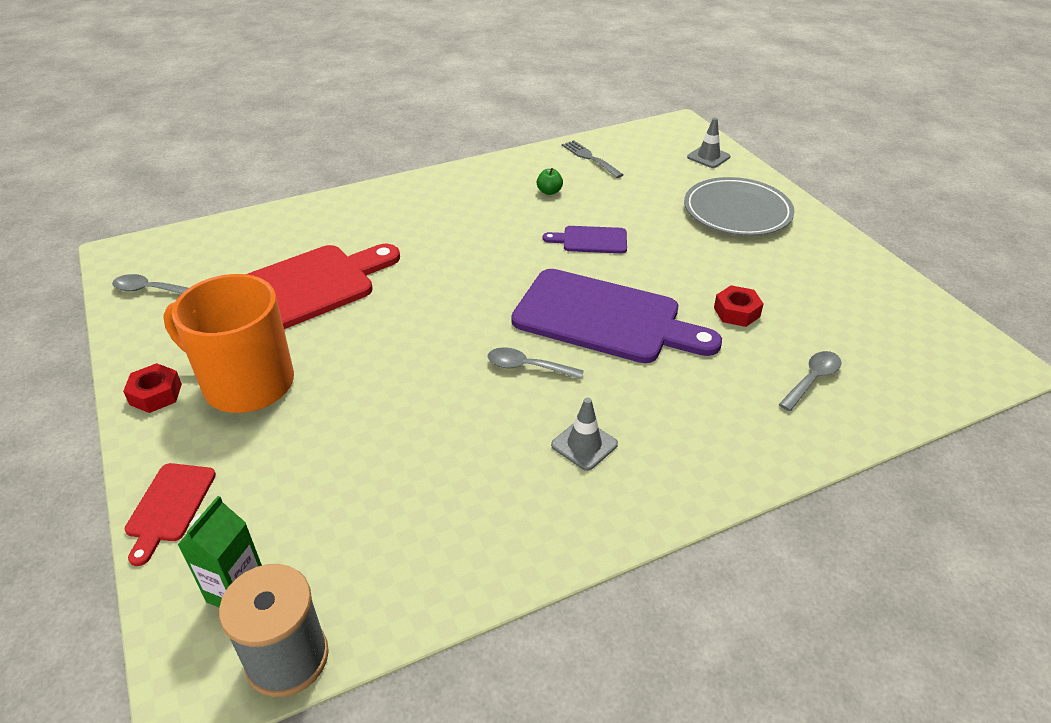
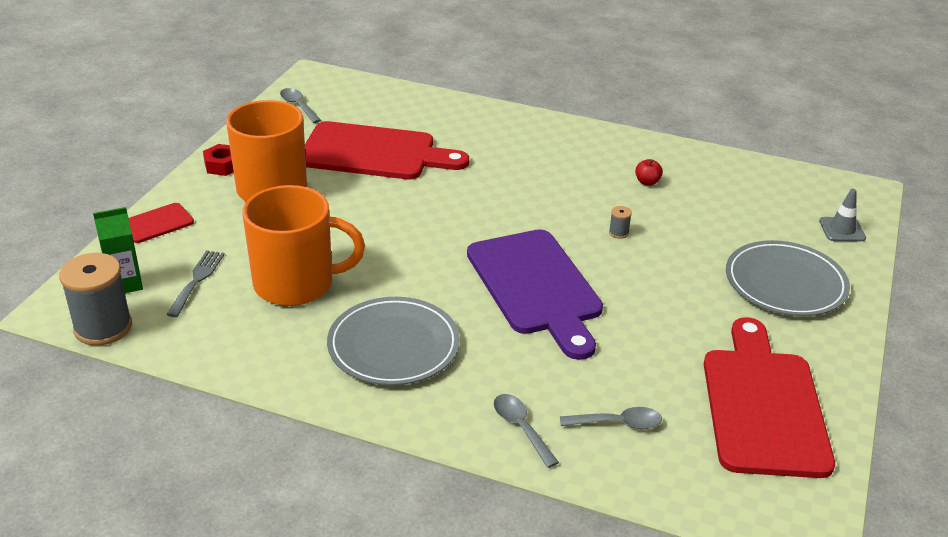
camera: 45 degrees right, 5 degrees down
(417, 455) = (296, 284): none -> orange mug
(527, 367) = (434, 281): grey spoon -> grey spoon (521, 428)
(549, 191) = (647, 182): green apple -> red apple
(584, 445) = (393, 345): grey traffic cone -> grey plate
(590, 158) = (727, 175): grey fork -> grey fork (197, 280)
(590, 240) = (618, 233): purple cutting board -> grey spool
(736, 312) = (643, 346): red nut -> none
(855, 301) = (763, 405): none -> red cutting board

